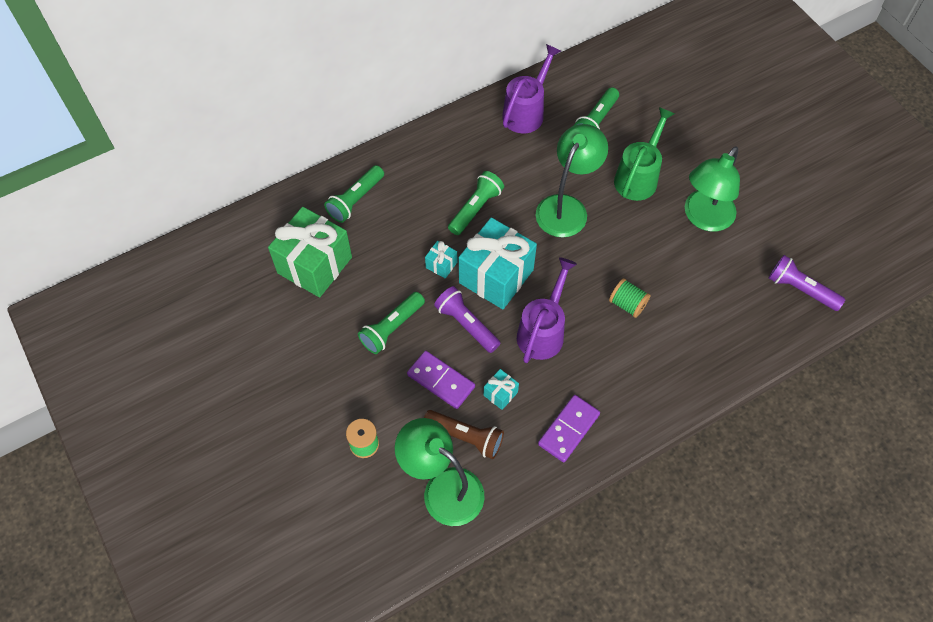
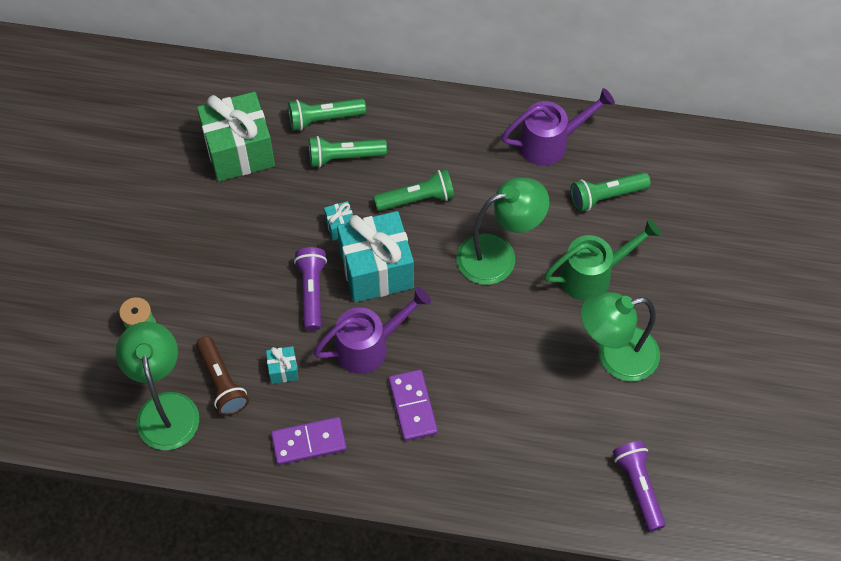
camera: 40 degrees right, 0 degrees up
(392, 328) = (250, 249): green flashlight -> green flashlight (344, 157)
(441, 381) = (246, 322): purple domino -> purple domino (412, 406)
(627, 304) = (465, 379): green spool -> none

